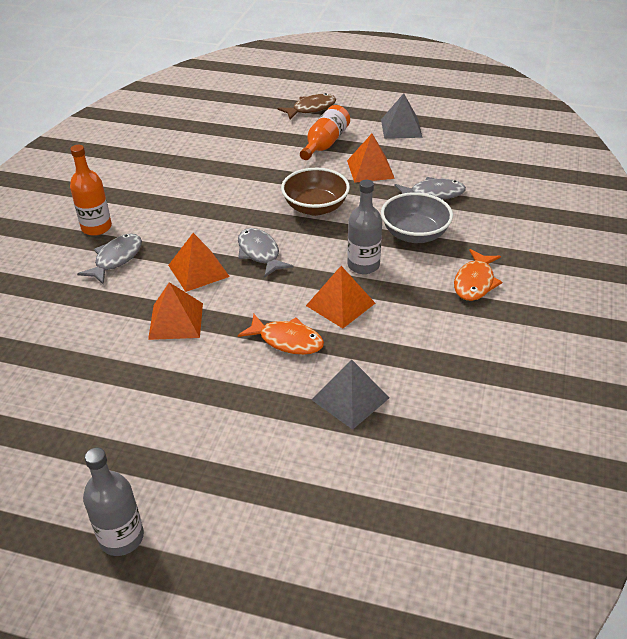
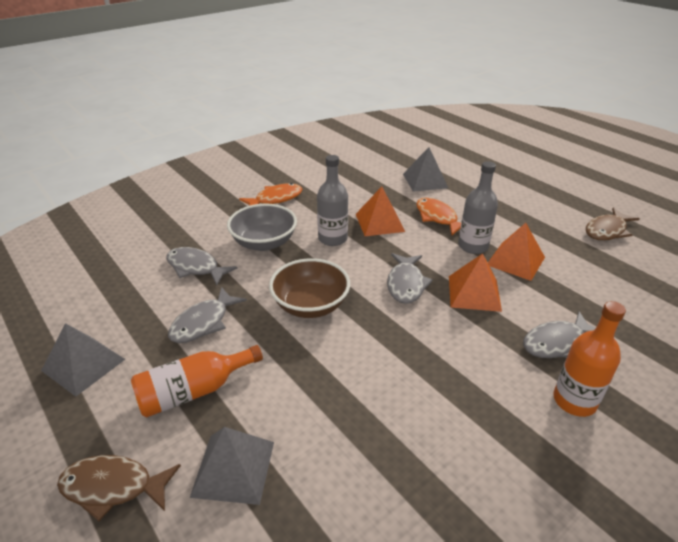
camera: 145 degrees left, 5 degrees down
(83, 416) = (607, 230): none -> brown fish
(121, 537) = (588, 178): grey bottle -> grey bottle (473, 246)
(266, 132) = (233, 468): none -> grey pyramid
(370, 169) = (203, 323): orange pyramid -> grey fish

